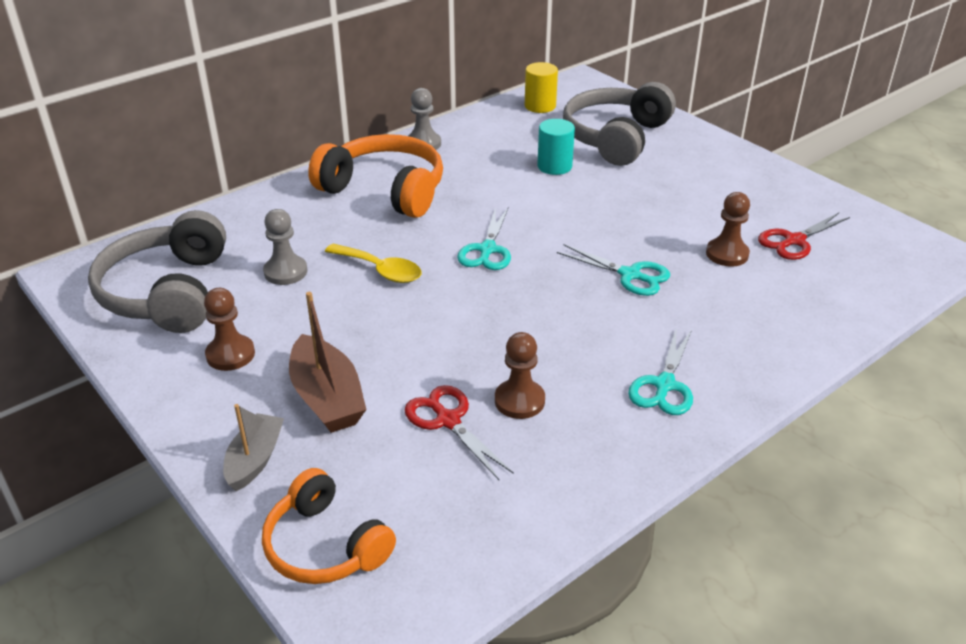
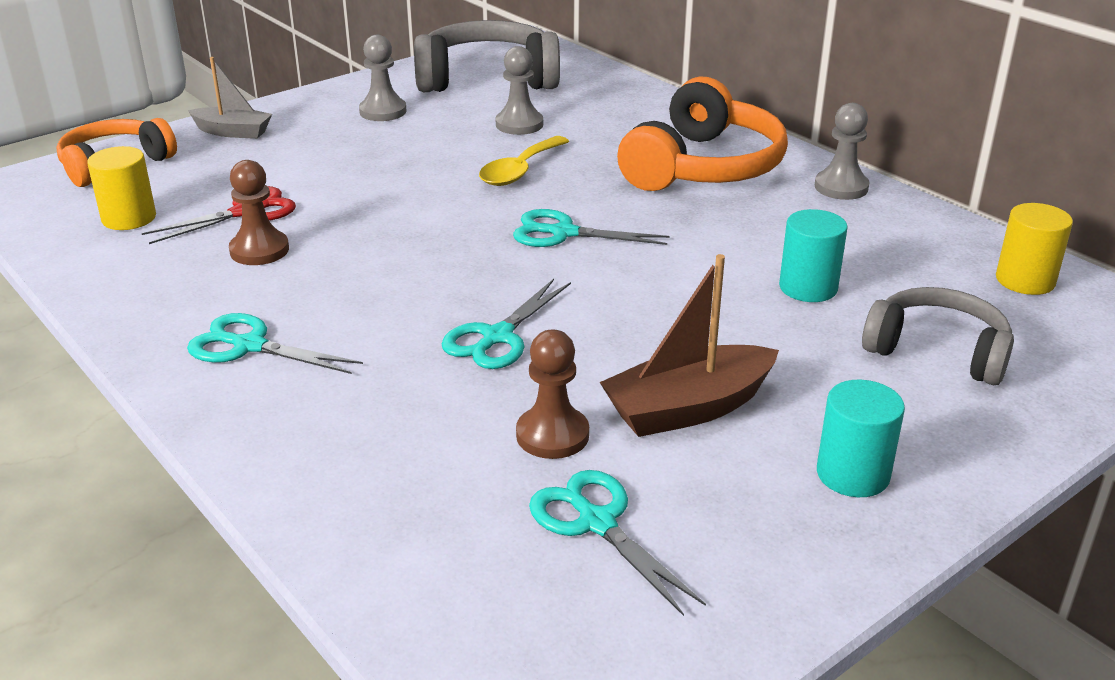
camera: 90 degrees right, 5 degrees down
(230, 354) = (383, 111): brown pawn -> grey pawn
(327, 398) = (303, 155): brown boat -> brown boat (688, 408)
(457, 502) = (129, 218): none -> yellow cylinder
(615, 137) = (937, 351): grey headphones -> grey headphones, size x0.65
(728, 170) = (852, 474): none -> turquoise cylinder
(794, 241) = (596, 522): red scissors -> turquoise scissors

